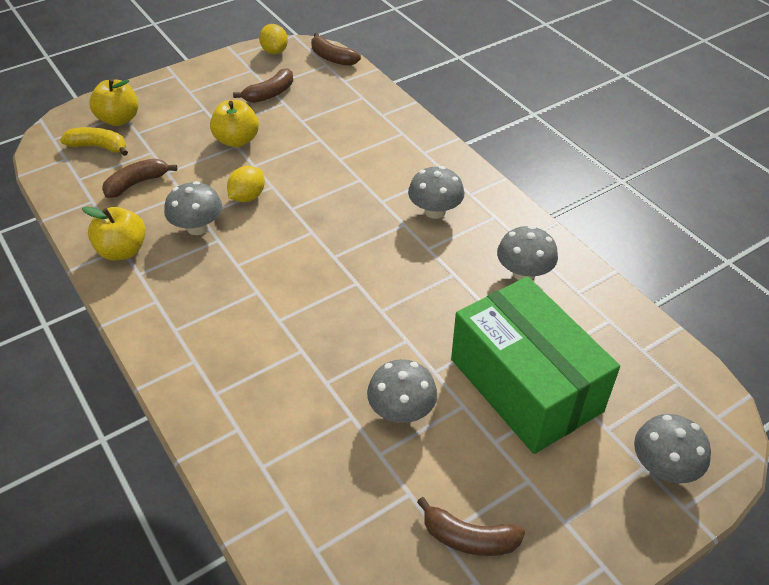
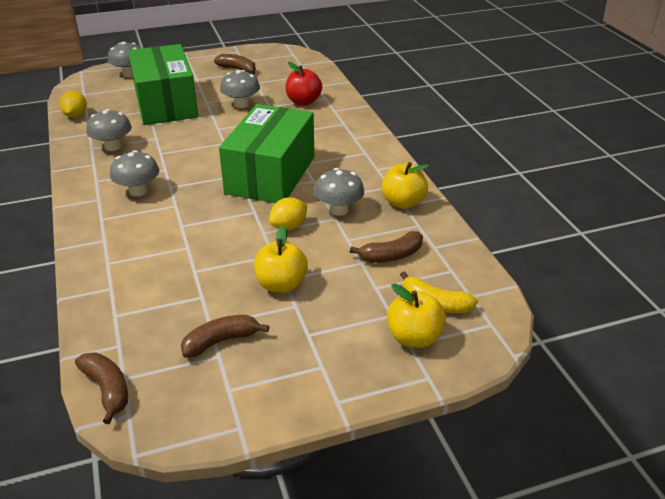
camera: 165 degrees left, 10 degrees down
(274, 51) = (180, 421): yellow lemon -> yellow lemon (76, 115)
(292, 264) = (271, 175): none -> green box
(297, 443) = (303, 102): none -> red apple

